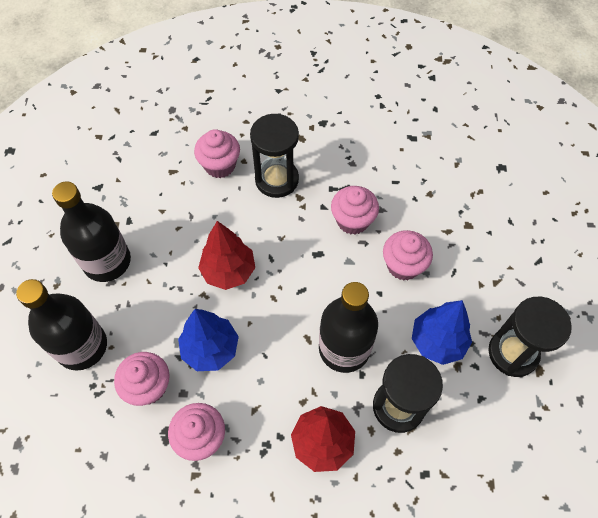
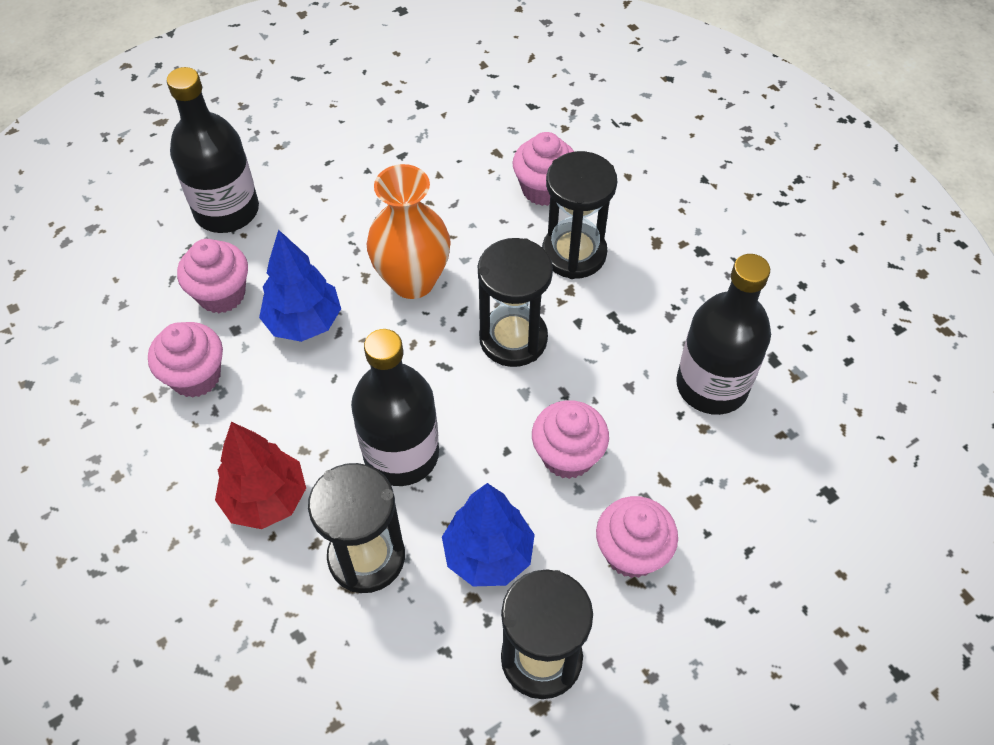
camera: 55 degrees right, 5 degrees down
(107, 261) = (338, 168): black bottle -> black bottle (712, 385)
(228, 271) = (412, 281): red tree -> orange vase
(310, 244) = (513, 339): none -> black hourglass
(352, 221) = (585, 364): pink cupcake -> pink cupcake (631, 552)

